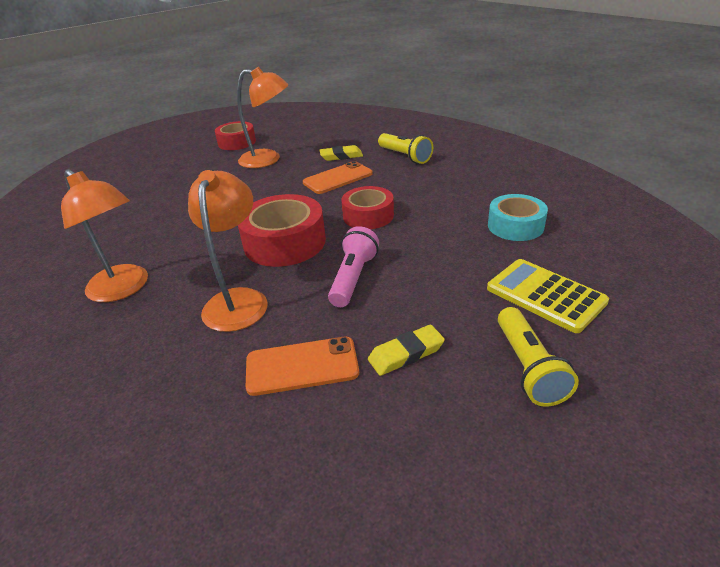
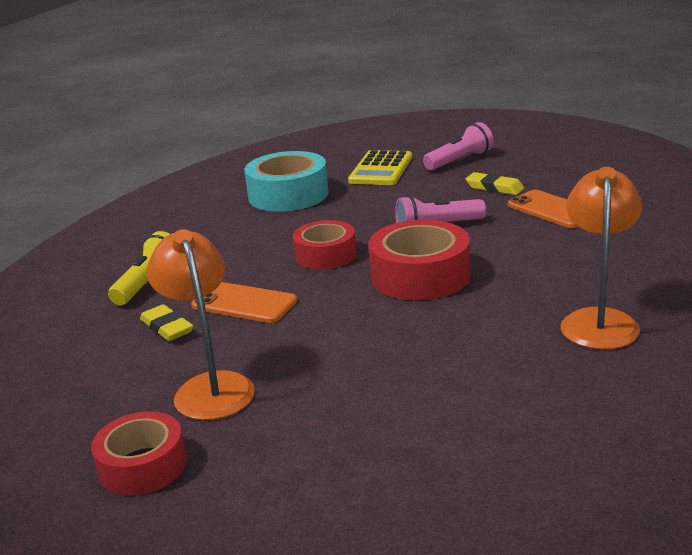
camera: 120 degrees left, 10 degrees down
(238, 300) = (528, 258): orange lamp -> none
(515, 226) = (288, 195): turquoise tape -> turquoise tape, size x1.51
(528, 368) = (459, 160): yellow flashlight -> pink flashlight

